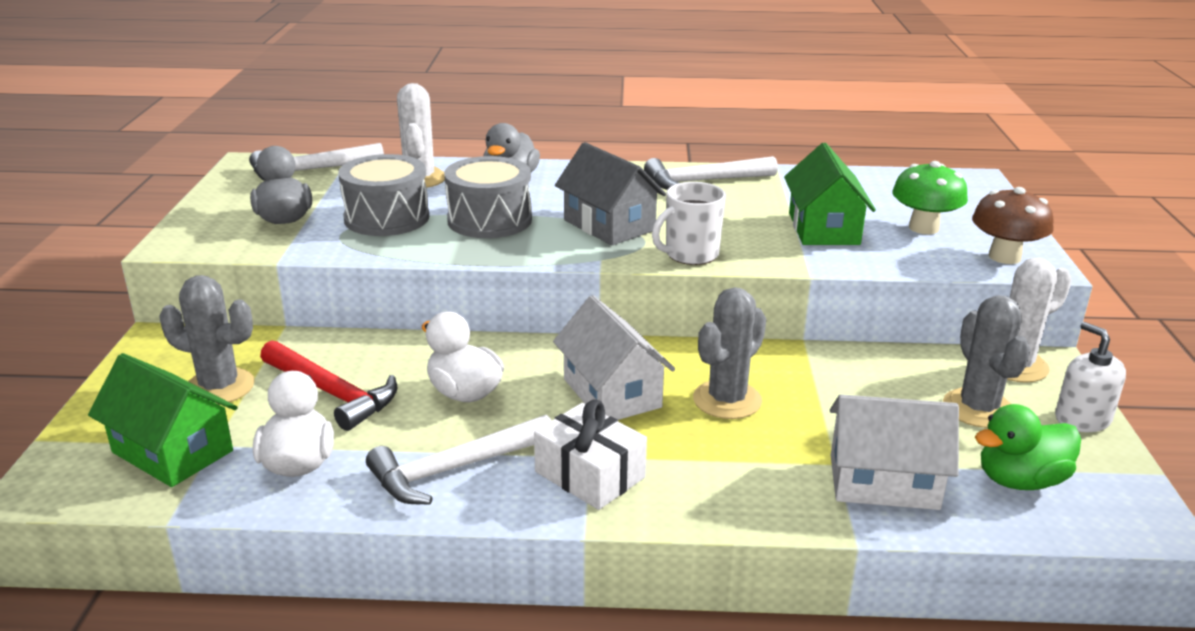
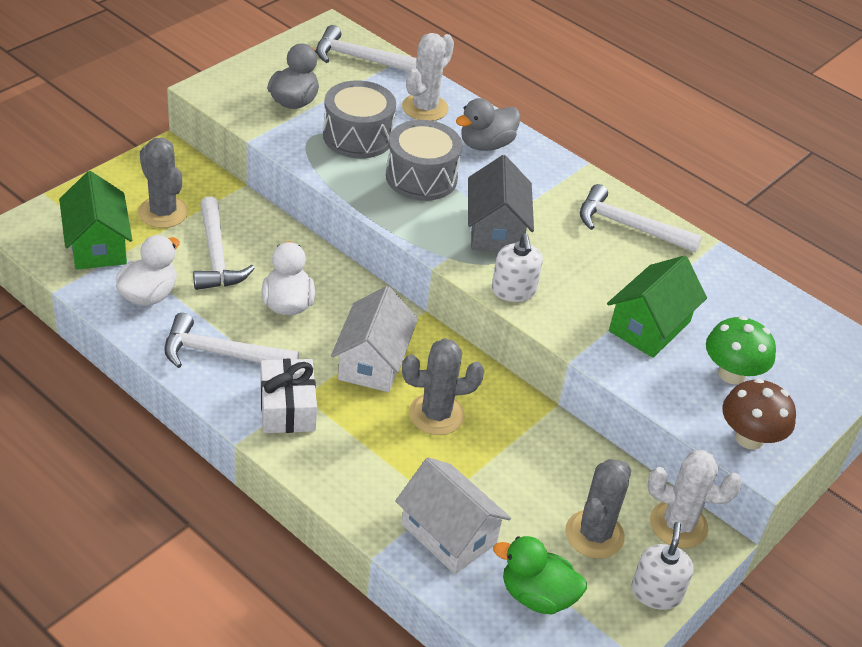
camera: 35 degrees right, 15 degrees up
(331, 393) = (216, 255): red hammer -> white hammer
(690, 255) = (513, 290): white mug -> white soap dispenser

